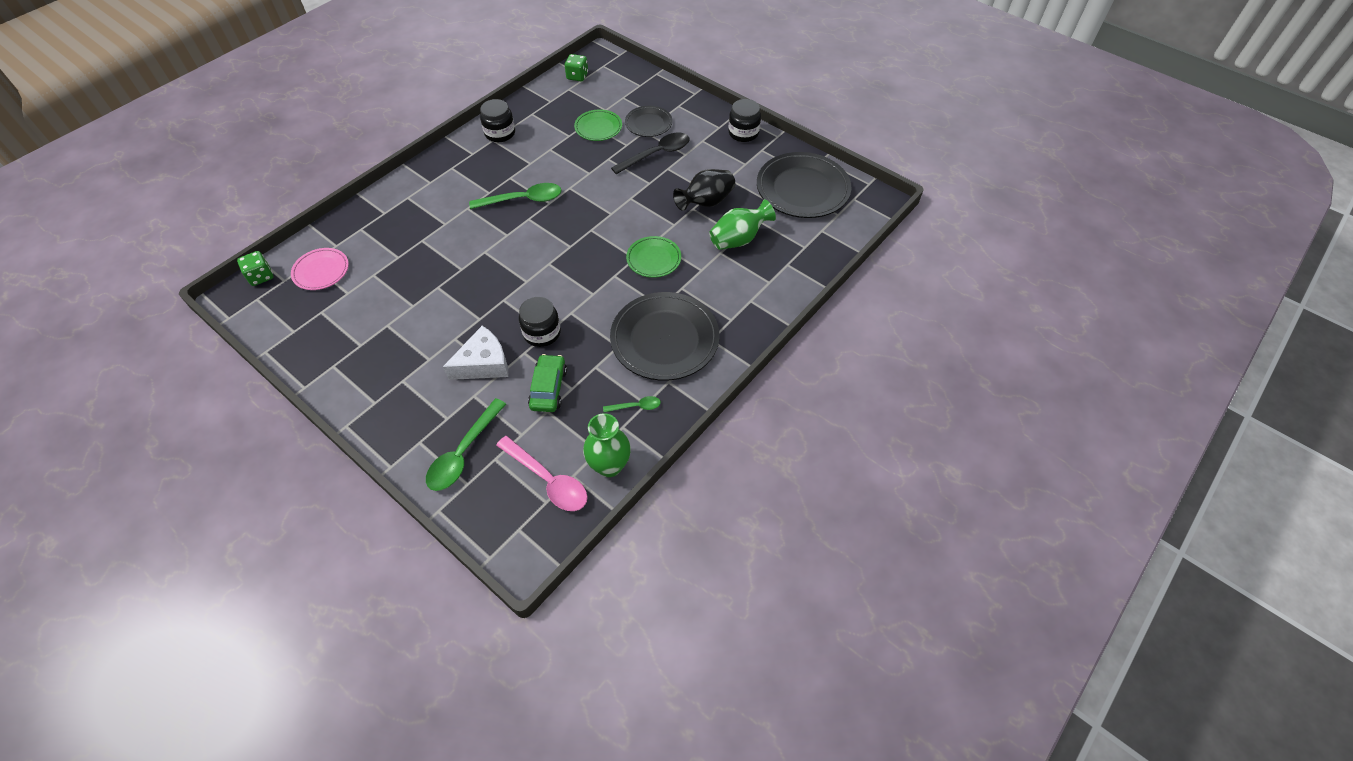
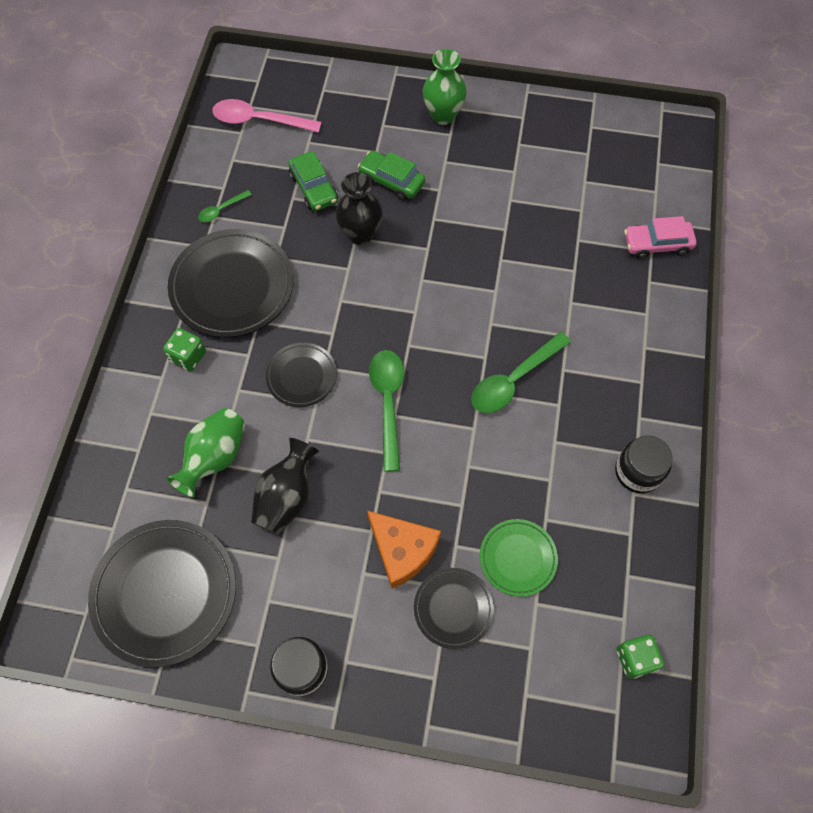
camera: 150 degrees right, 10 degrees up
(261, 276) = (683, 156): green dice -> green dice (188, 356)
(321, 271) = (634, 188): pink plate -> none
(352, 231) = (657, 244): none -> pink car
(463, 453) = (345, 107): green spoon -> green spoon (388, 403)
(484, 363) = (391, 181): white cheese -> green car
(542, 333) = (360, 234): black jar -> black vase
(609, 465) = (215, 153): green vase -> green vase (443, 115)
(653, 259) = (302, 376): green plate -> black plate
(656, 154) = (402, 550): black spoon -> orange cheese

